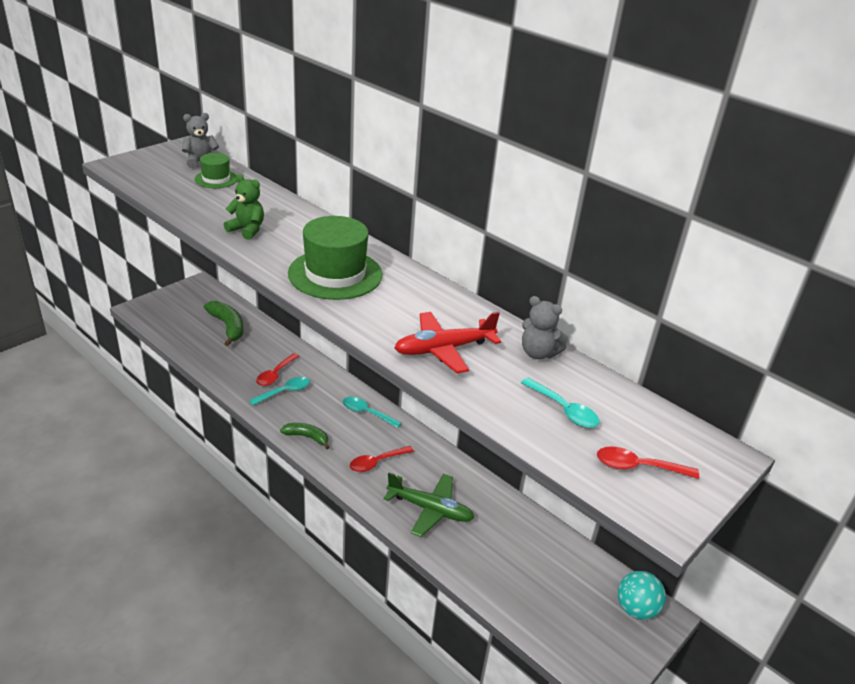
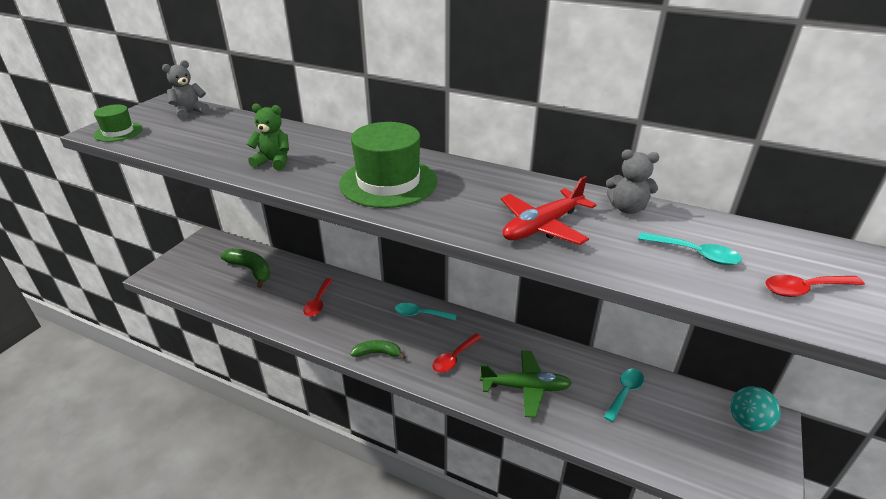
camera: 15 degrees left, 0 degrees up
(216, 179) = (214, 124): green hat -> green hat (118, 132)
(285, 392) = (335, 316): turquoise spoon -> turquoise spoon (625, 392)

